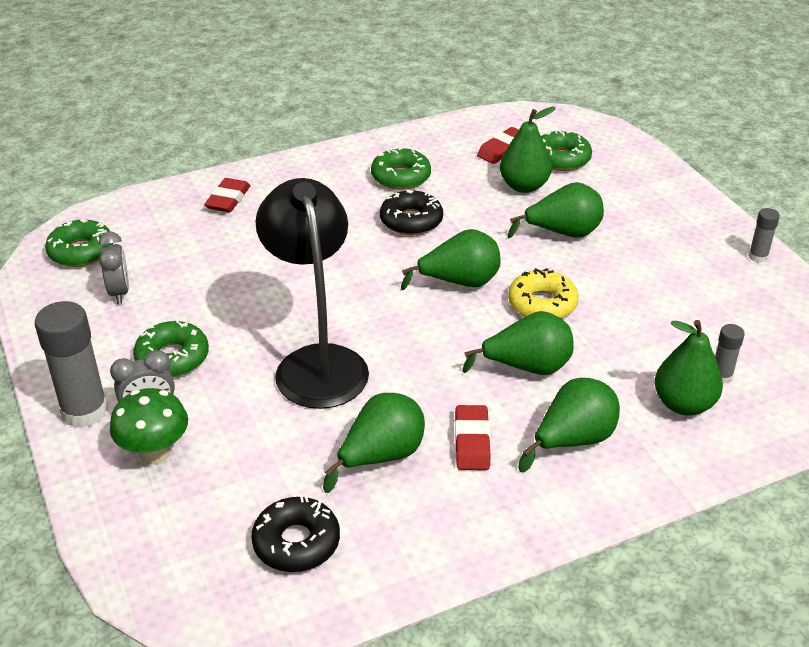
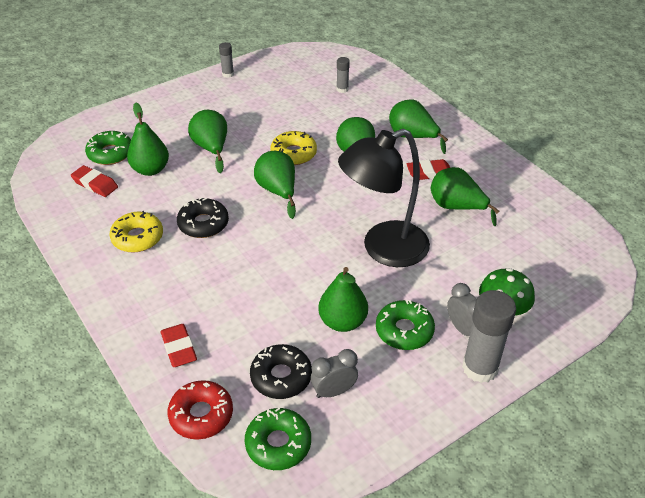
camera: 100 degrees left, 5 degrees up
(141, 210) = (201, 415): none -> red donut
(228, 199) = (179, 348): red eraser -> red eraser turned 60 degrees clockwise
(296, 542) = (537, 231): black donut -> black donut (281, 377)
(401, 177) = (137, 237): green donut -> yellow donut
(683, 404) = (369, 101): green pear -> green pear (342, 321)

